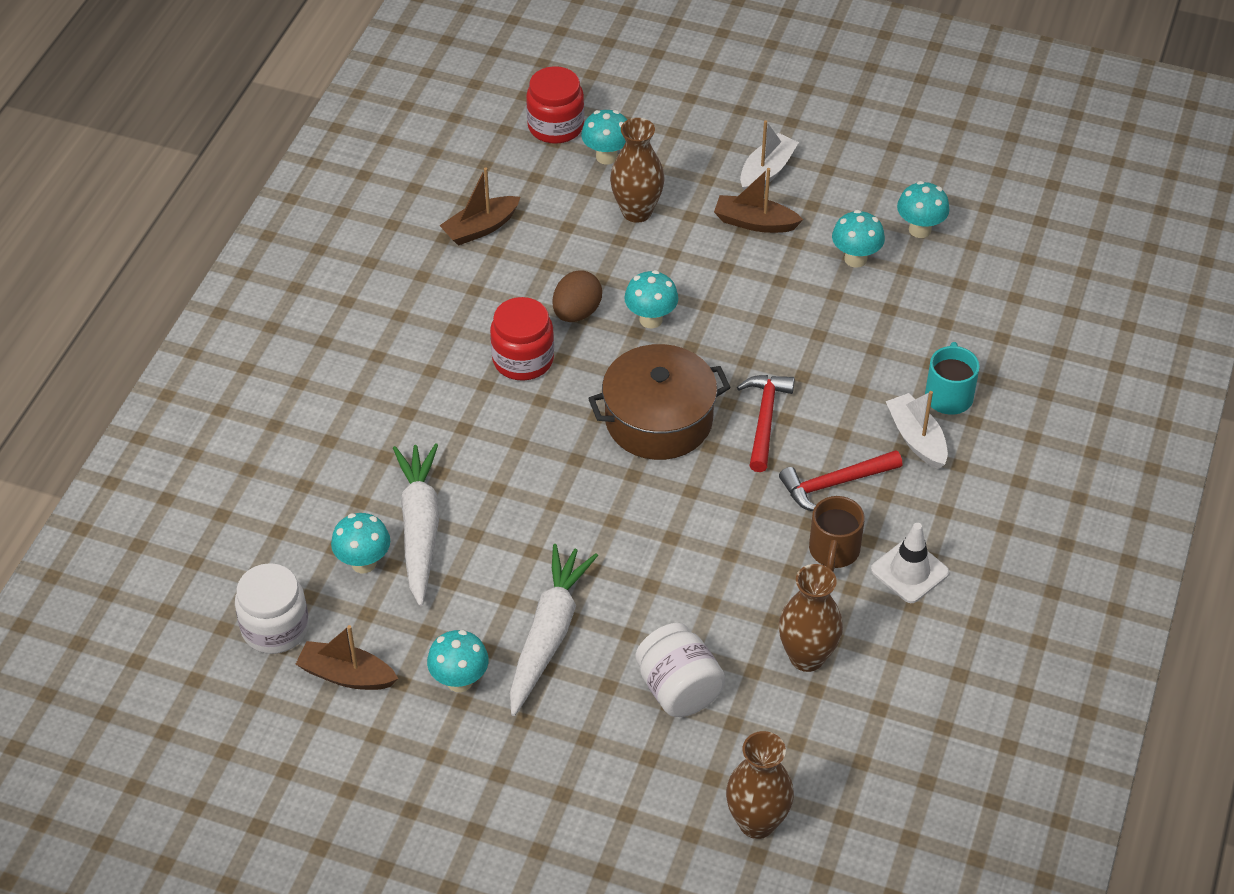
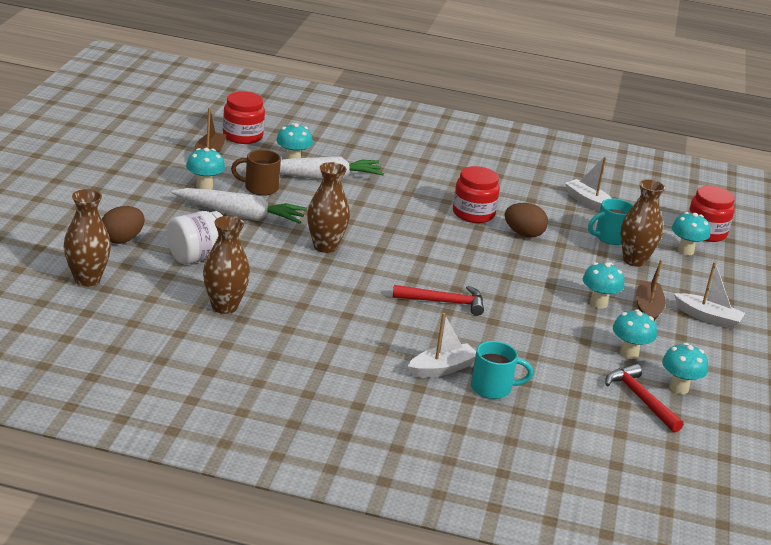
camera: 80 degrees right, 20 degrees down
(275, 628) = (242, 136): white jar -> red jar
(480, 228) = (589, 203): brown boat -> white boat
(578, 225) = (610, 237): none -> turquoise mug
(633, 536) = (325, 246): none -> brown vase
(637, 784) = (122, 239): none -> brown egg
(651, 319) = (527, 261): turquoise mushroom -> turquoise mushroom (598, 303)
(658, 420) = (432, 260): brown pot -> none
(833, 551) = (322, 323): brown mug -> brown mug (260, 188)
(835, 484) = (387, 328): red hammer -> red hammer (640, 399)
(909, 571) = (306, 355): white traffic cone -> none

